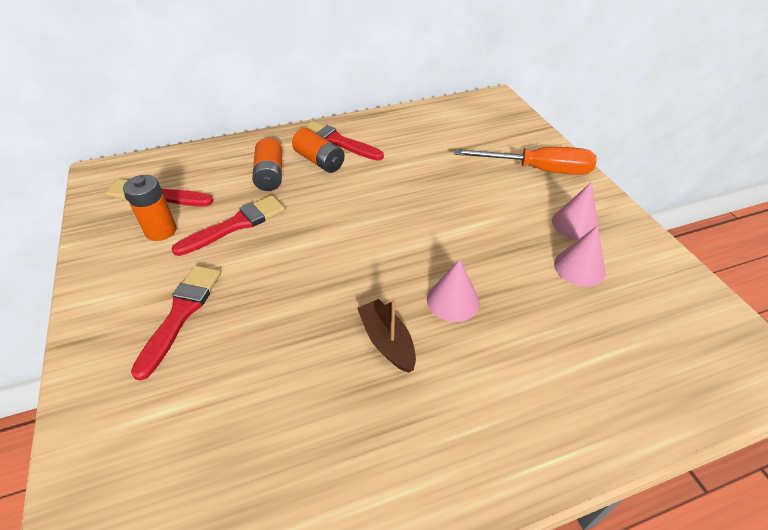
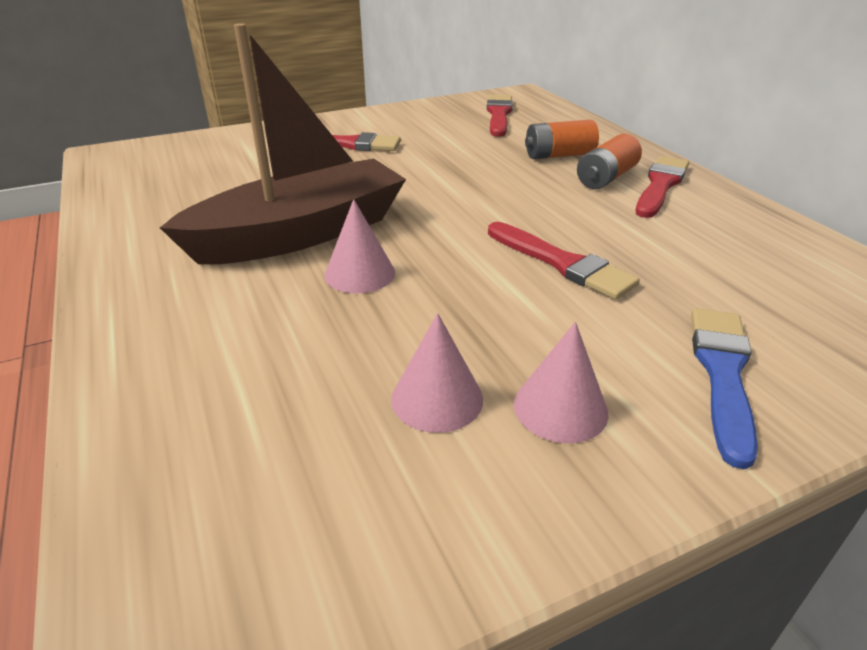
camera: 85 degrees right, 10 degrees down
(161, 231) = (449, 123): orange battery -> none
(235, 225) = (466, 149): red brush -> red brush (562, 263)
(387, 342) = (300, 234): brown boat -> brown boat, size x2.29
(538, 170) = (722, 374): orange screwdriver -> blue brush

